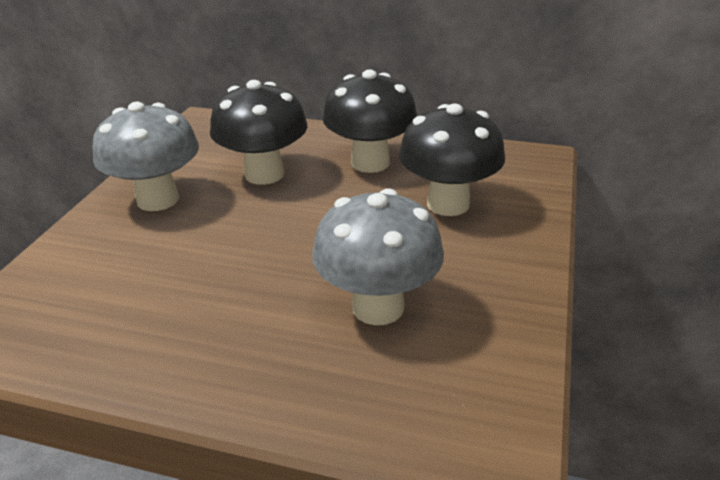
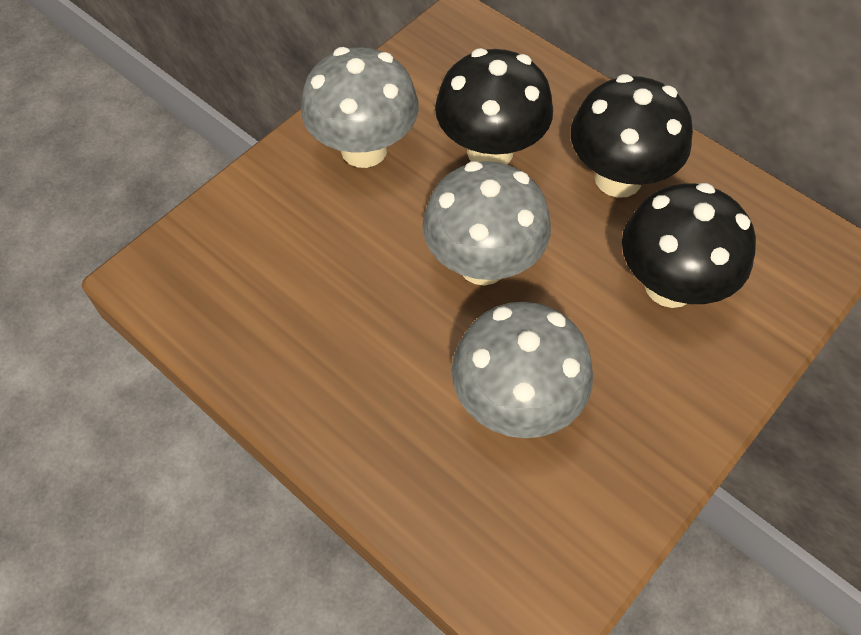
camera: 25 degrees right, 25 degrees up
(296, 234) = (482, 263): none -> grey mushroom

